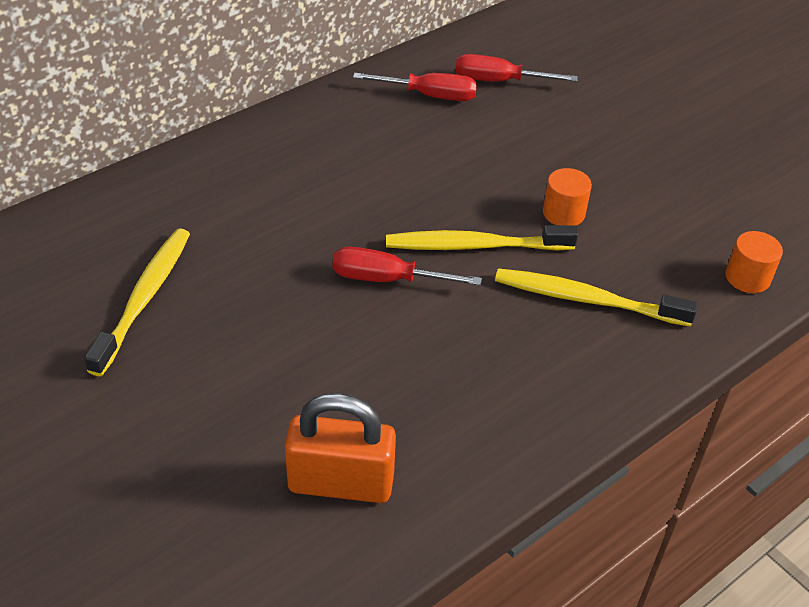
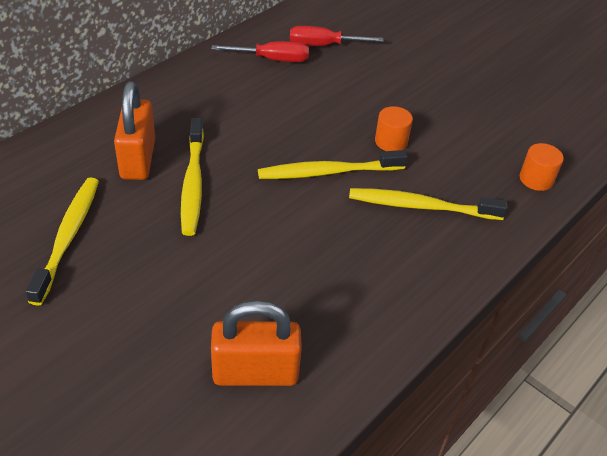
camera: 10 degrees left, 0 degrees up
(242, 210) = (138, 159): none -> orange padlock
(303, 246) = (193, 183): none -> yellow toothbrush
(388, 279) = (265, 204): red screwdriver -> none

